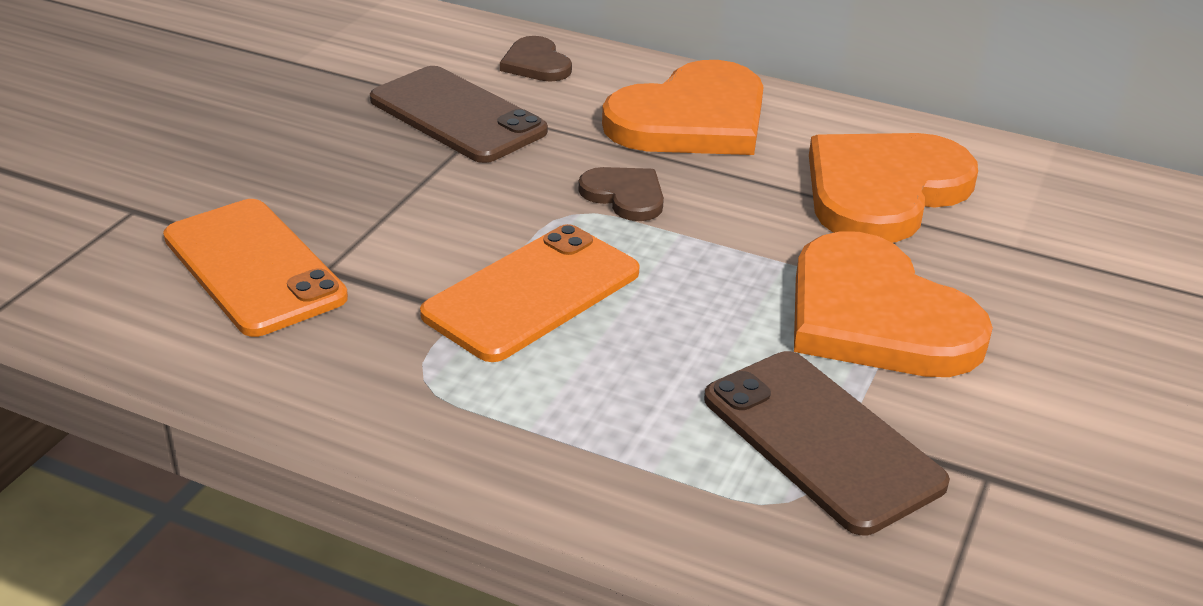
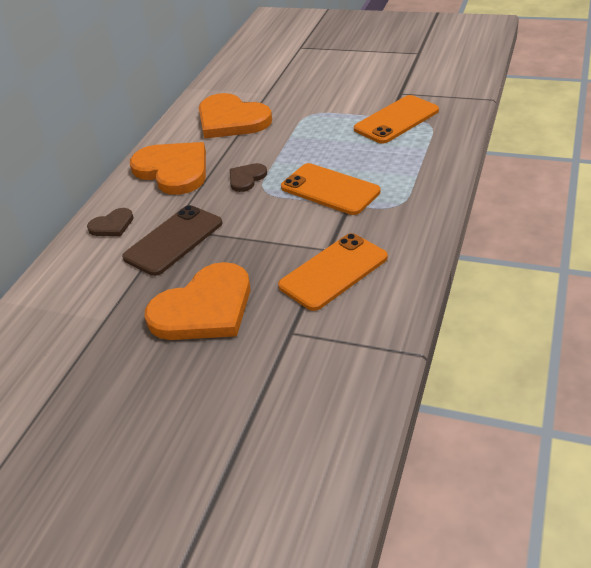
camera: 90 degrees left, 5 degrees up
(822, 440) = (396, 120): brown phone -> orange phone
(876, 316) = (321, 115): orange heart -> orange heart (204, 308)

